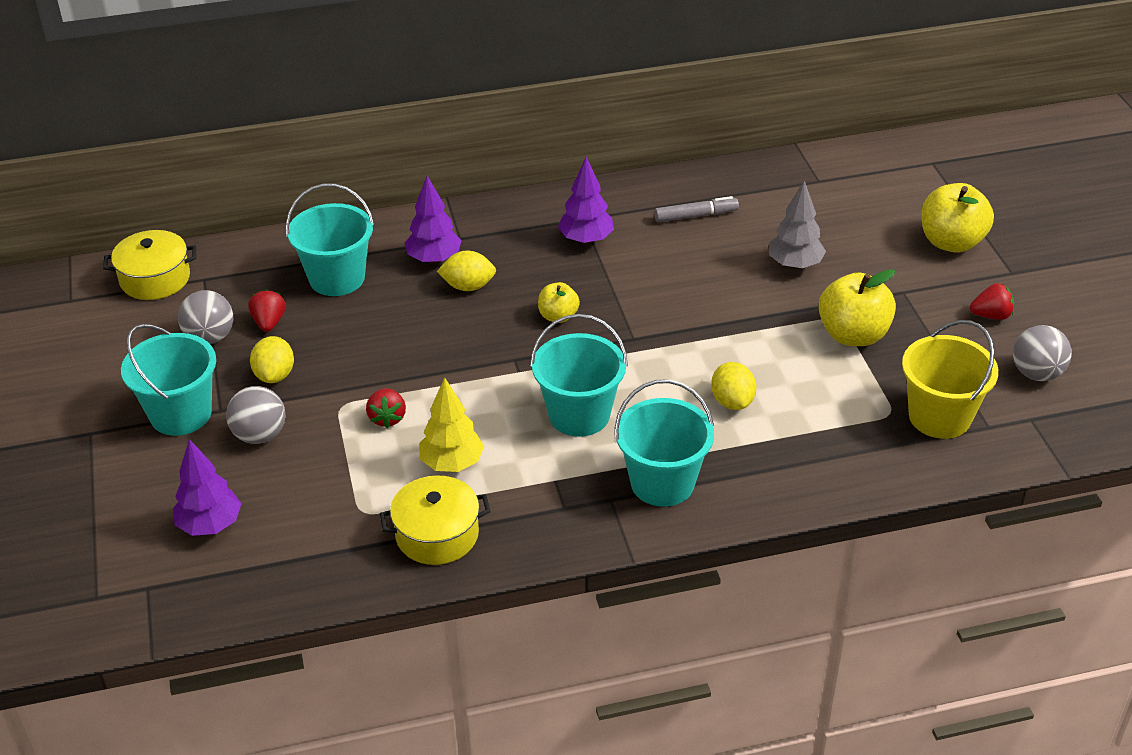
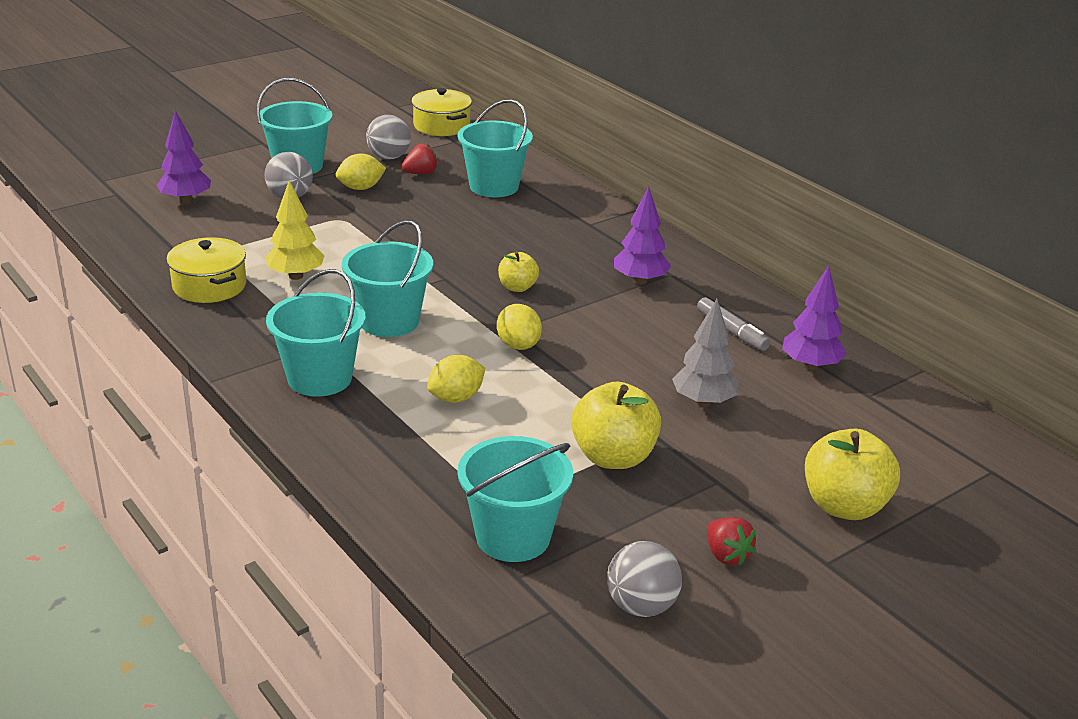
camera: 65 degrees right, 10 degrees down
(387, 418) = (336, 239): red strawberry -> none
(434, 259) = (551, 219): purple tree -> purple tree (810, 366)
(468, 286) = (526, 240): yellow lemon -> yellow lemon (518, 345)
(939, 417) = (513, 537): yellow bucket -> turquoise bucket

